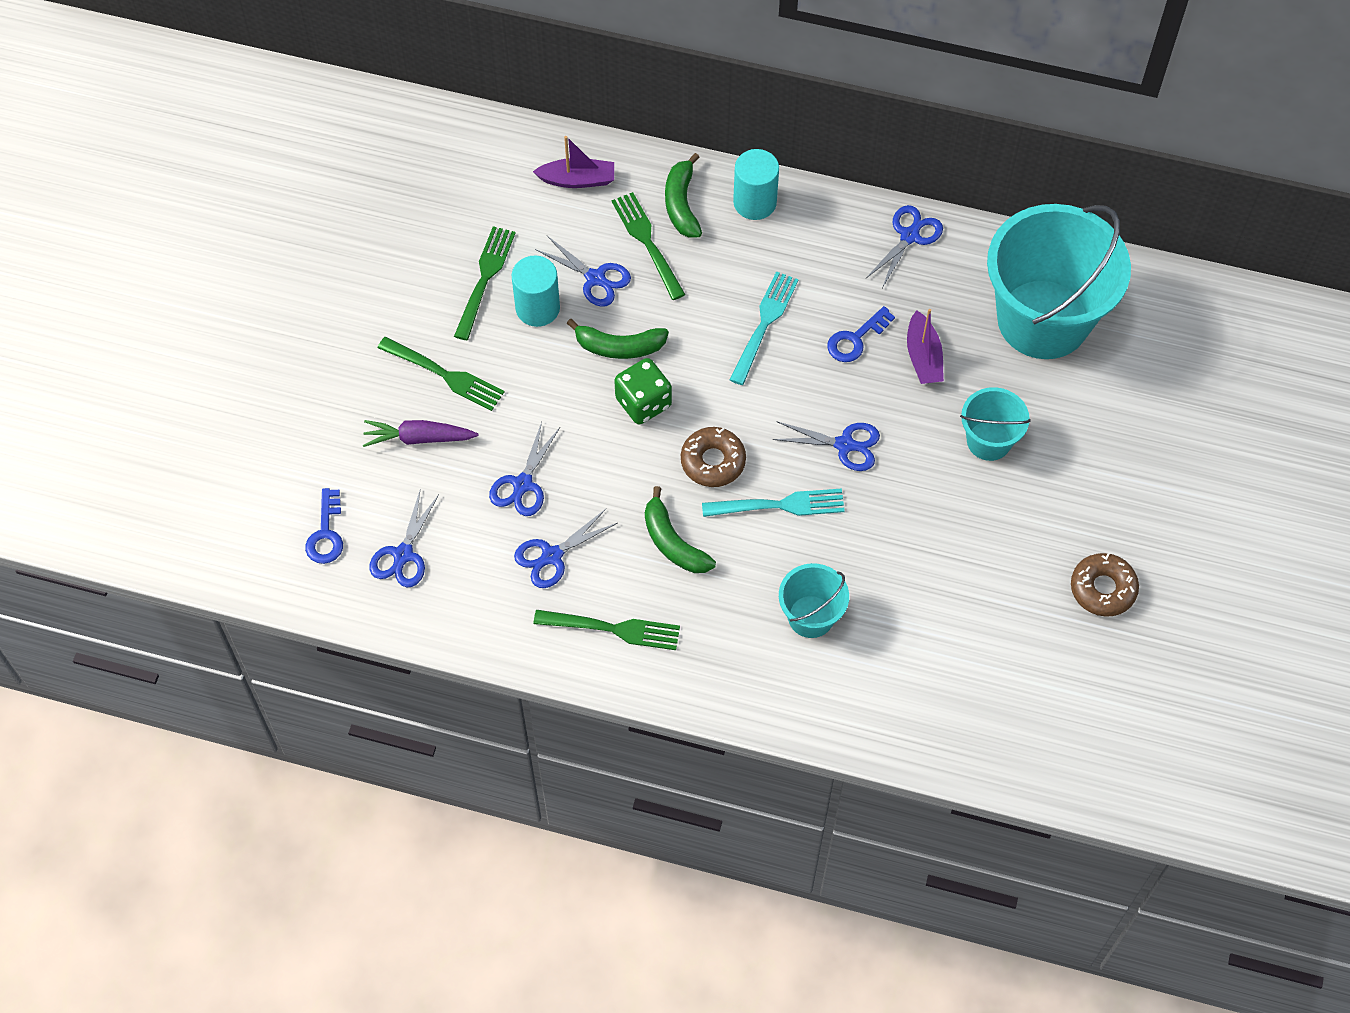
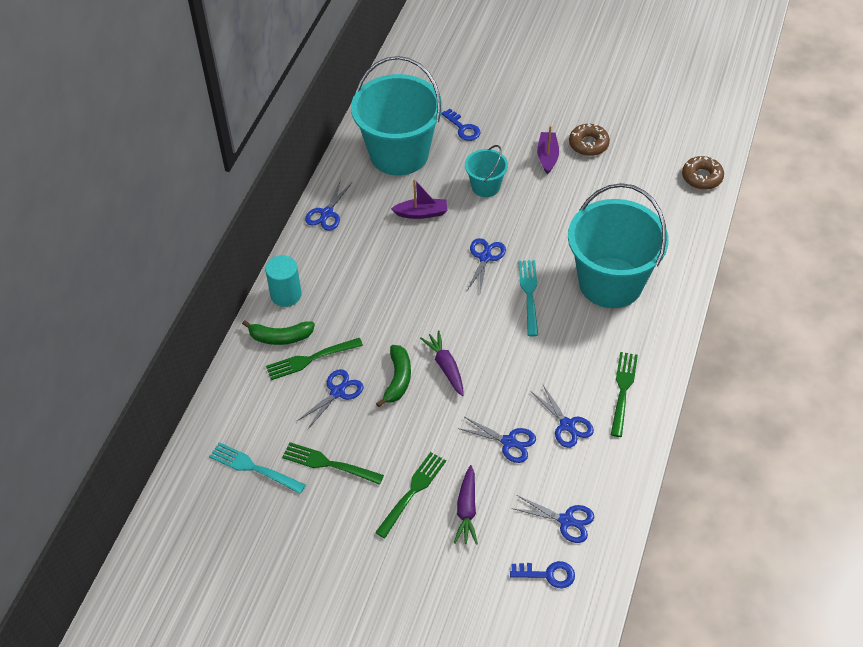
camera: 85 degrees left, 10 degrees down
(537, 308) = (359, 429): turquoise cylinder -> none
(577, 179) = (247, 401): purple boat -> purple boat (547, 156)
(643, 402) = (445, 366): green dice -> purple carrot
(673, 542) = (557, 354): green banana -> none
(713, 461) = (494, 328): brown donut -> brown donut (702, 177)
(764, 324) = (387, 295): turquoise fork -> turquoise fork (254, 468)
(811, 616) = (610, 282): turquoise bucket -> turquoise bucket, size x2.12
(855, 339) = (404, 246): blue key -> blue key (463, 128)
(909, 236) = (327, 213): blue scissors -> blue scissors turned 105 degrees counterclockwise

